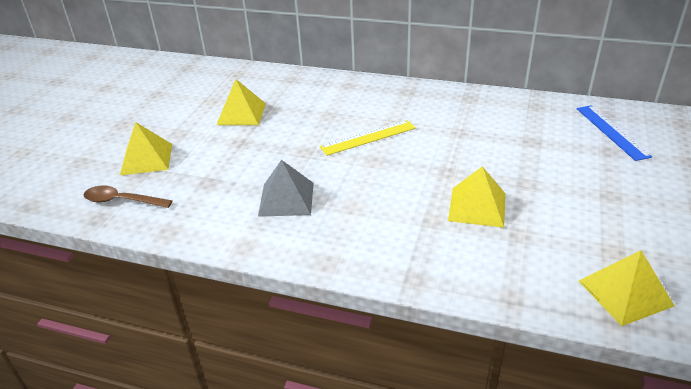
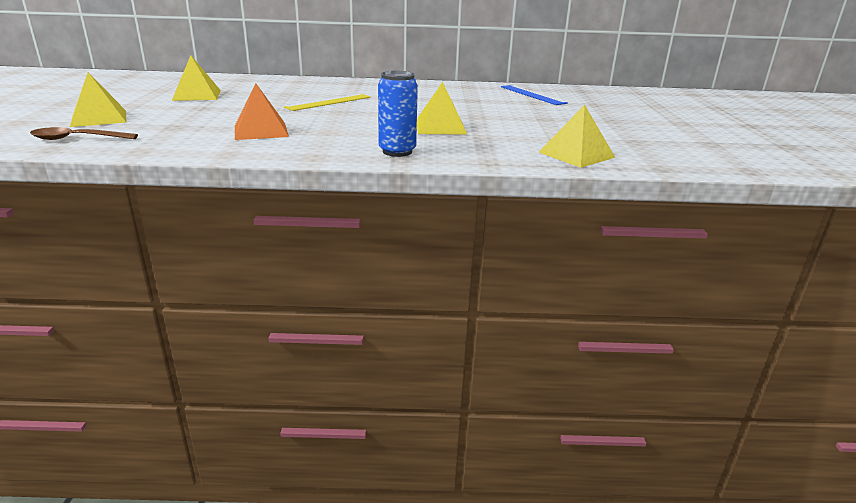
camera: 20 degrees left, 10 degrees down
(286, 199) = (261, 131): grey pyramid -> orange pyramid
(415, 261) = (397, 151): none -> blue can

